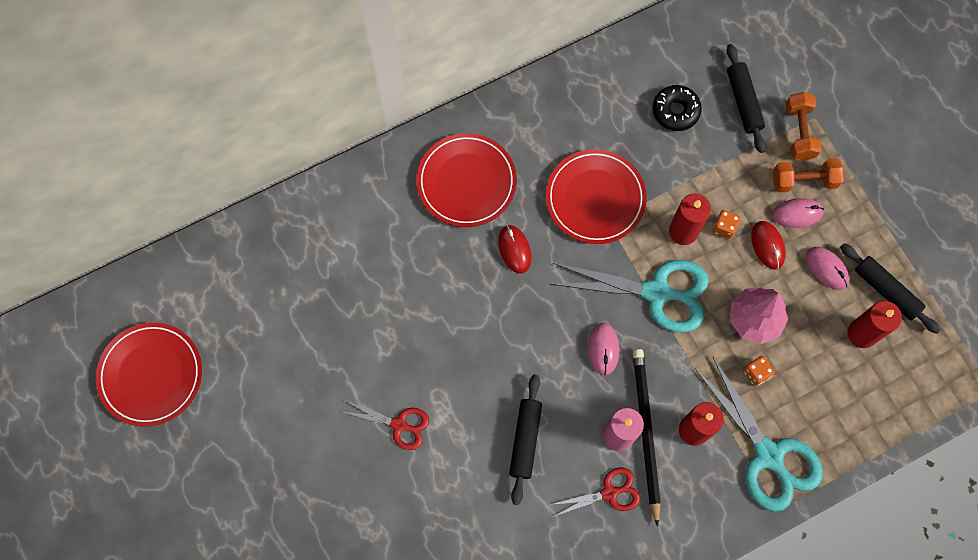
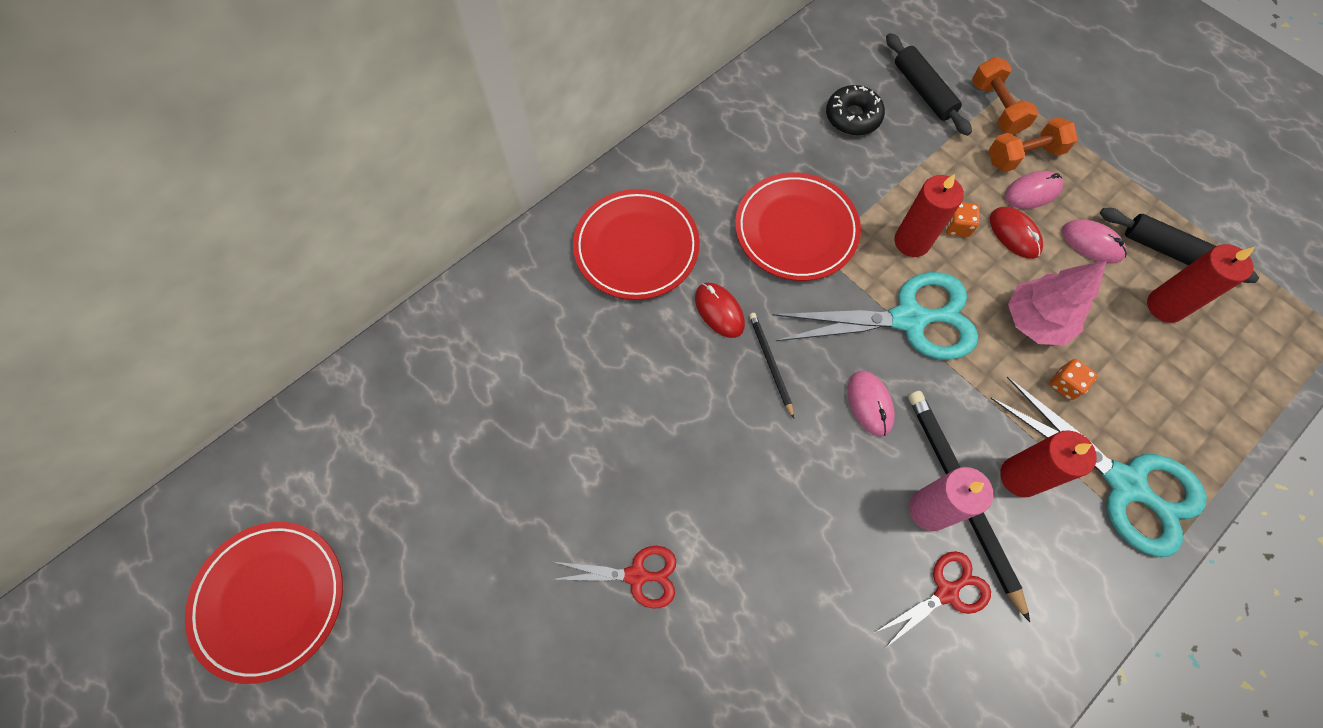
camera: 15 degrees left, 5 degrees down
(525, 440) = (811, 550): black rolling pin -> none
(540, 300) = (770, 363): none -> black pencil

